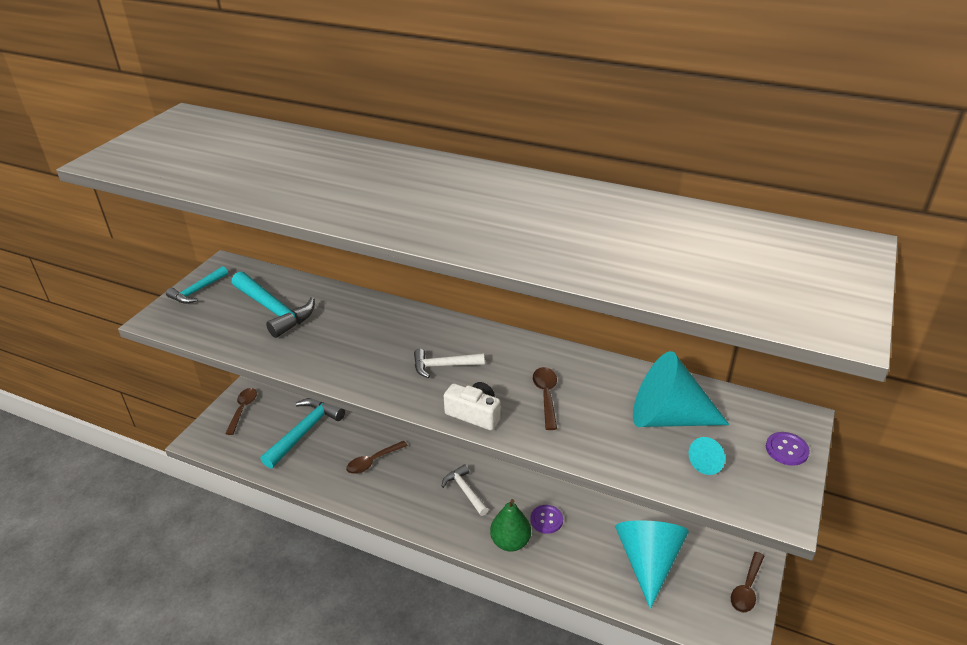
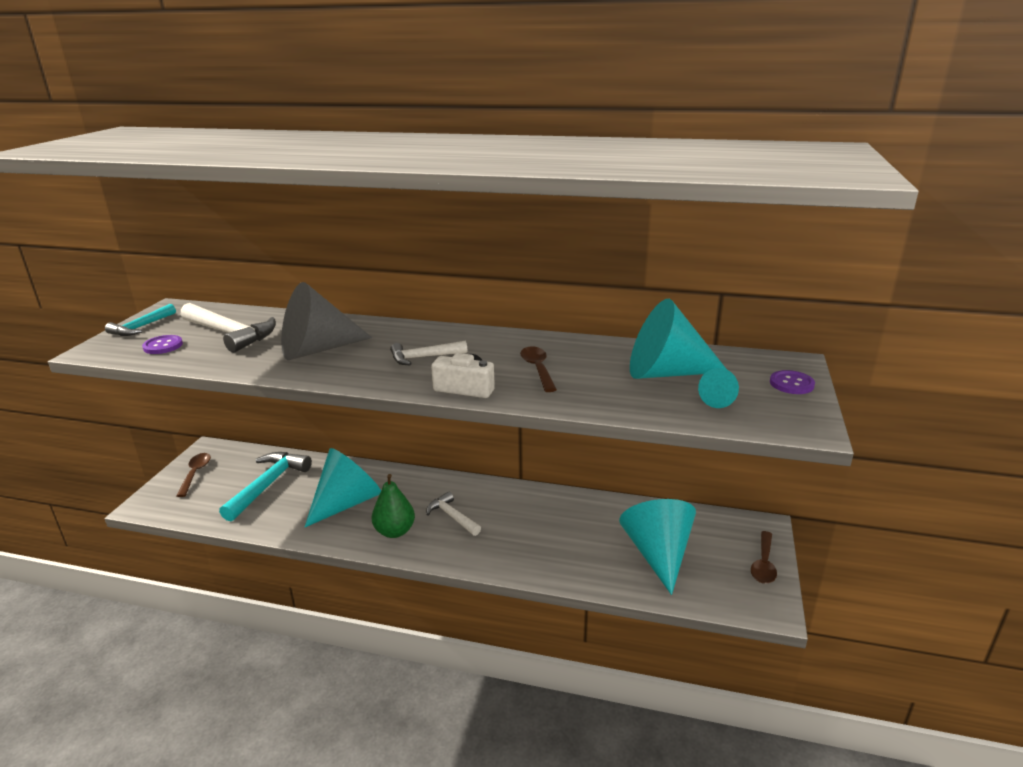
camera: 10 degrees left, 10 degrees down
(274, 310) = (230, 334): turquoise hammer -> white hammer
(349, 342) = (317, 349): none -> grey cone
(373, 461) = (347, 503): brown spoon -> turquoise cone
(510, 542) = (509, 555): green pear -> green pear (395, 531)
(546, 520) = (544, 531): purple button -> purple button (163, 346)

